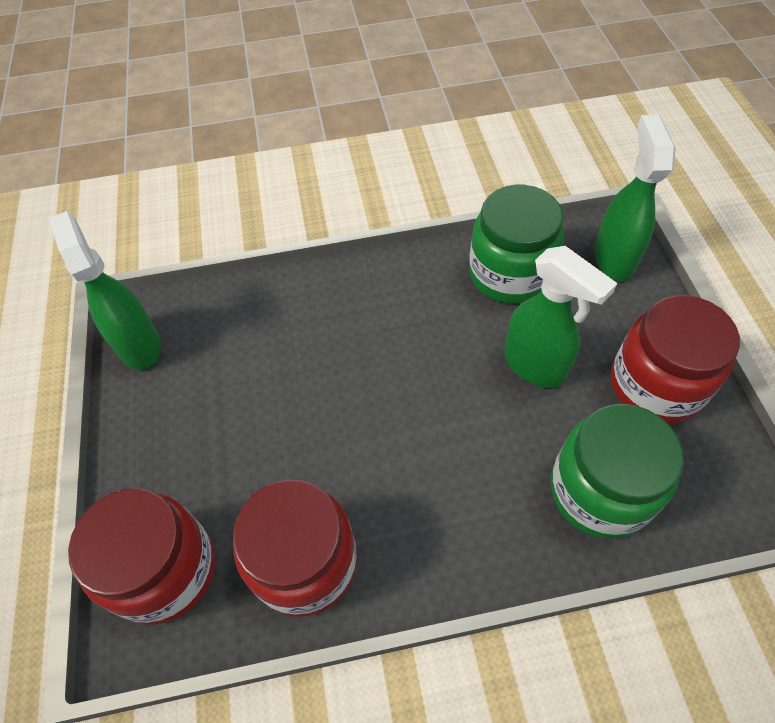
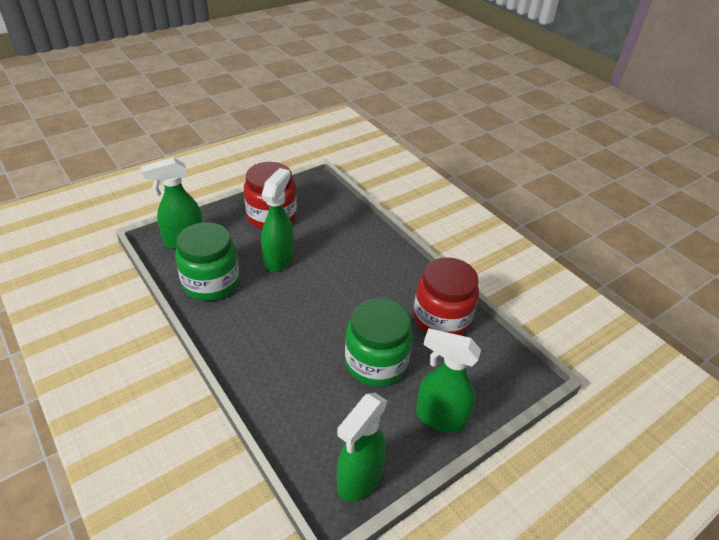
camera: 120 degrees left, 15 degrees down
(149, 464) = (439, 417): none -> green spray bottle
(165, 570) = (487, 376): red jar -> none
(599, 491) = (340, 227): green jar -> green jar (376, 362)

